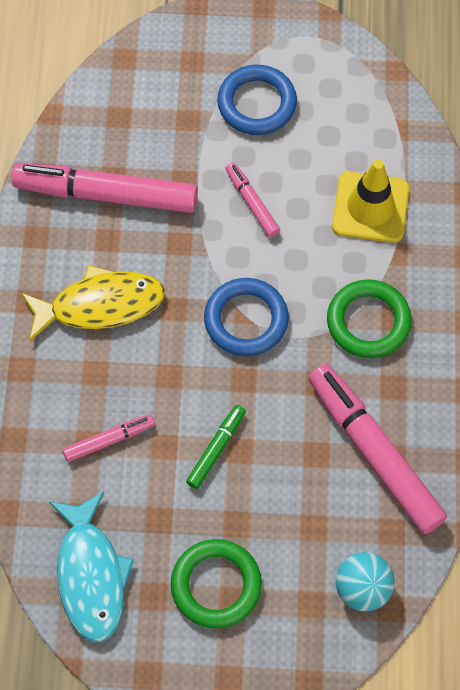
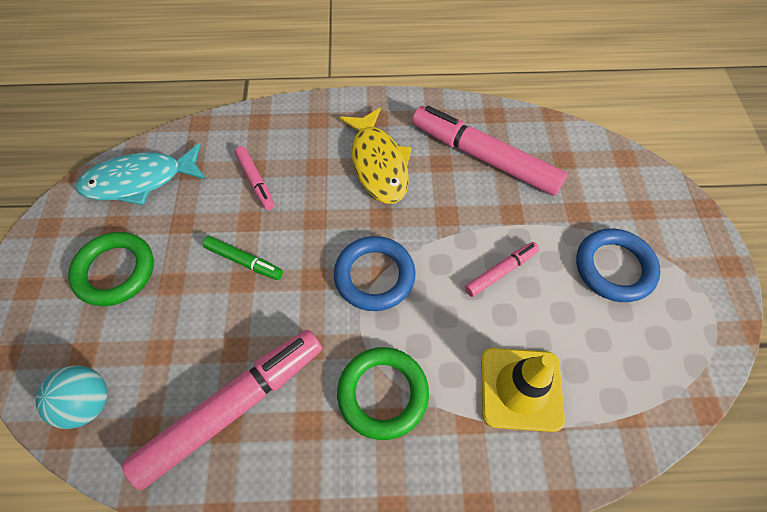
camera: 85 degrees right, 5 degrees down
(106, 195) = (484, 158): pink marker -> pink marker turned 60 degrees counterclockwise

